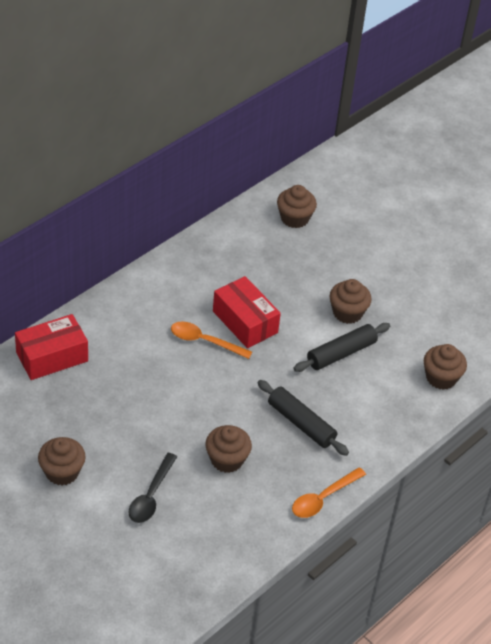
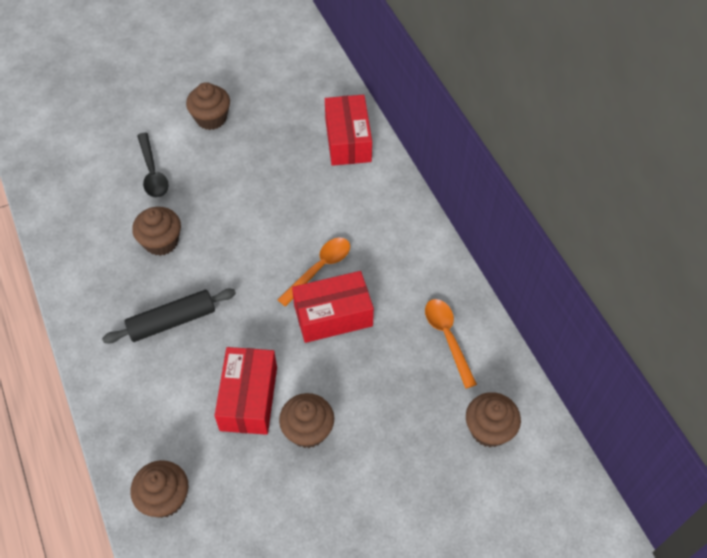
camera: 115 degrees right, 10 degrees up
(151, 496) = (152, 173): black spoon -> black spoon turned 150 degrees counterclockwise
(323, 498) = (73, 307): orange spoon -> orange spoon (447, 337)
(341, 353) = (248, 398): black rolling pin -> red box

